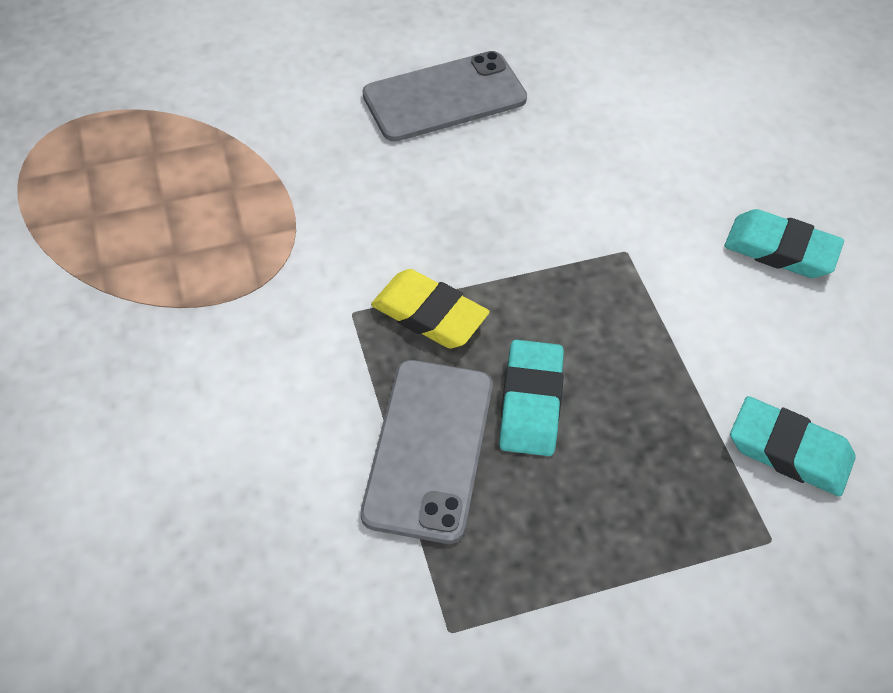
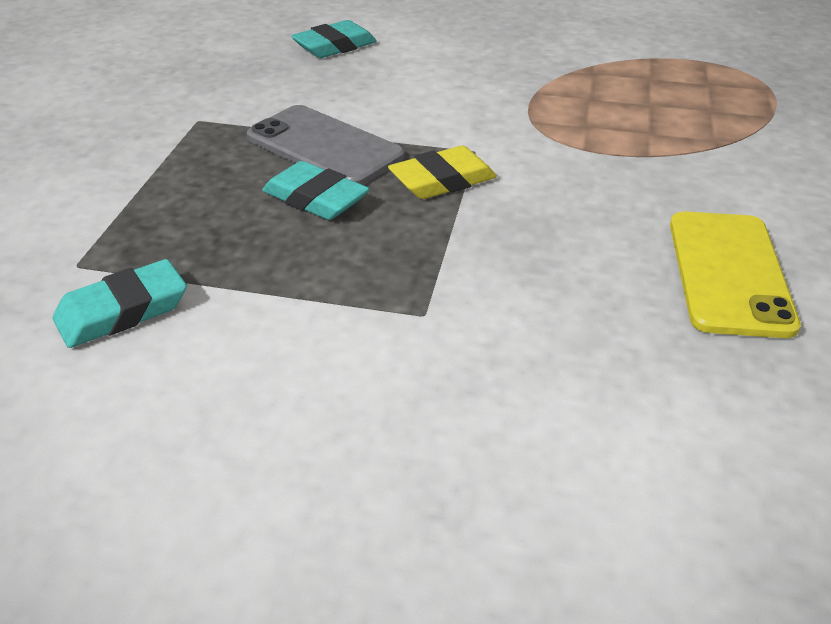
camera: 120 degrees right, 15 degrees down
(444, 97) = (729, 273): grey phone -> yellow phone
(780, 250) = (327, 435): turquoise eraser -> turquoise eraser (334, 46)

